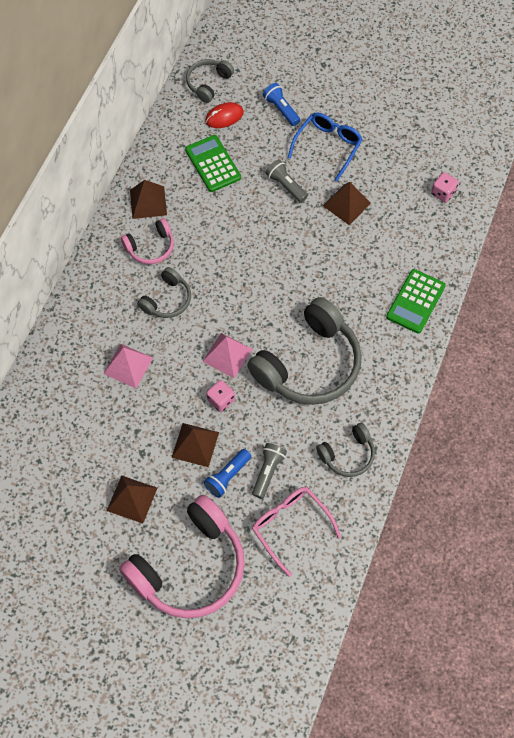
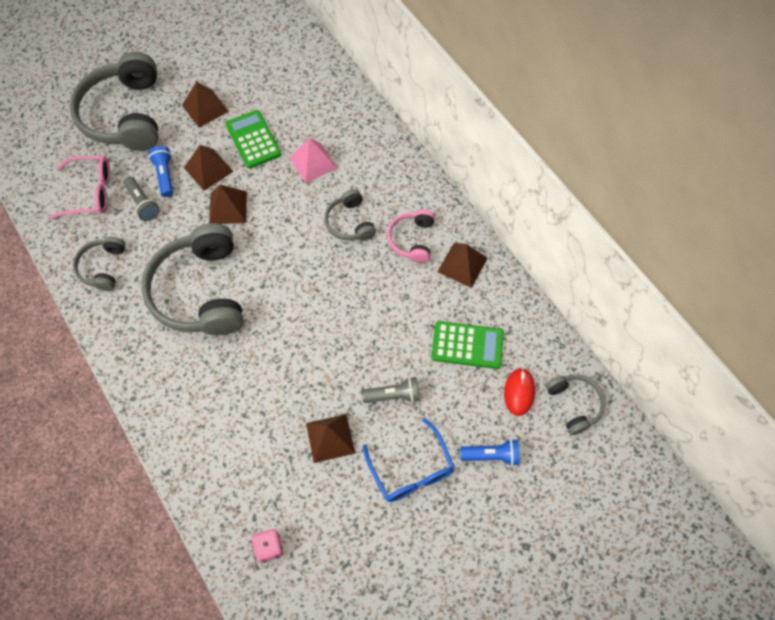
camera: 125 degrees right, 0 degrees up
(190, 567) = (125, 115): pink headphones -> grey headphones
(221, 400) = (228, 207): pink dice -> brown pyramid
(227, 355) = (262, 236): pink pyramid -> none
(415, 301) = (180, 424): green calculator -> green calculator (253, 139)

